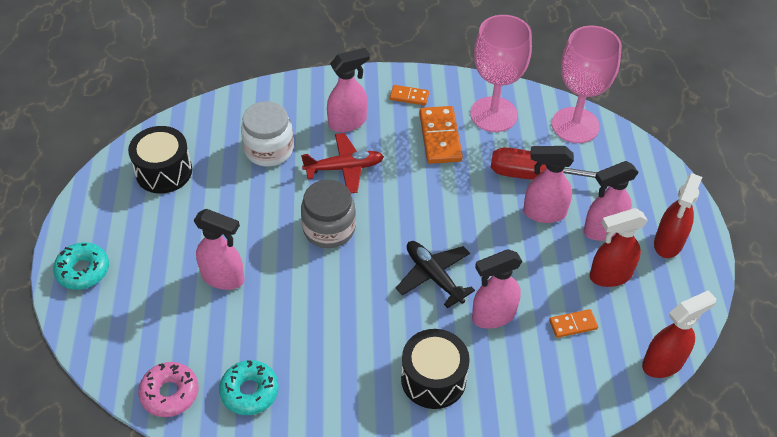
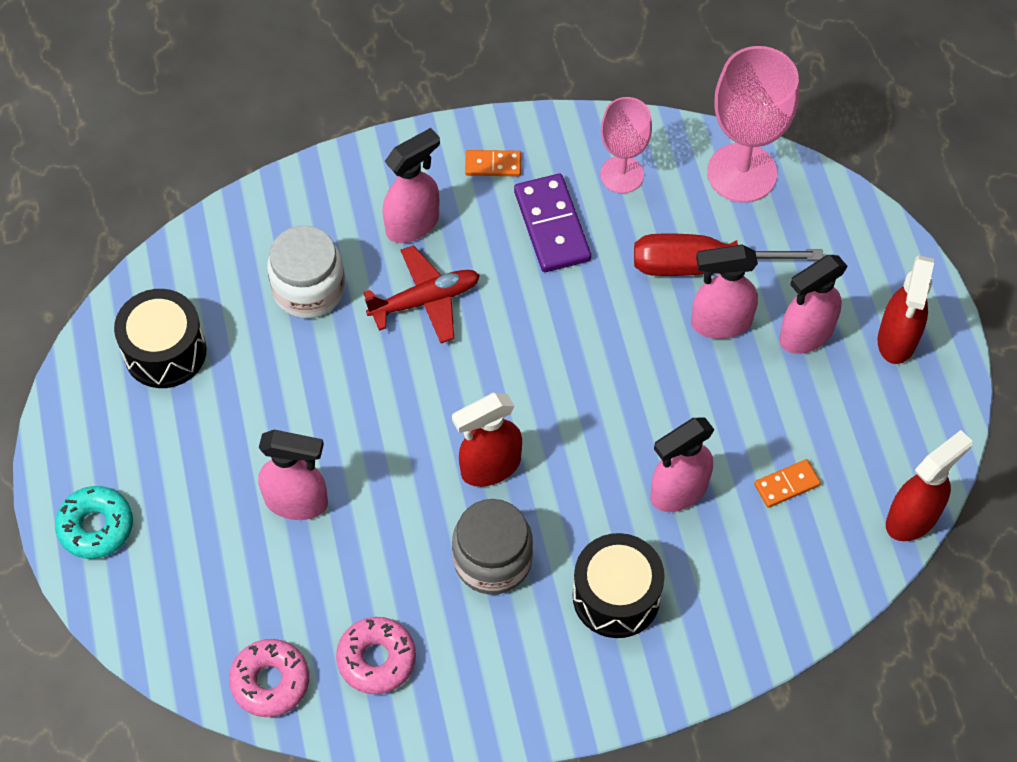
camera: 10 degrees left, 10 degrees up
(249, 391) = (376, 659): turquoise donut -> pink donut
(329, 229) = (426, 401): grey jar -> grey jar (492, 560)
(433, 276) = (587, 447): black plane -> none
(440, 137) = (552, 226): orange domino -> purple domino
(493, 114) = (622, 174): pink goblet -> pink goblet, size x0.63
(610, 275) = (825, 403): red spray bottle -> red spray bottle (490, 467)

